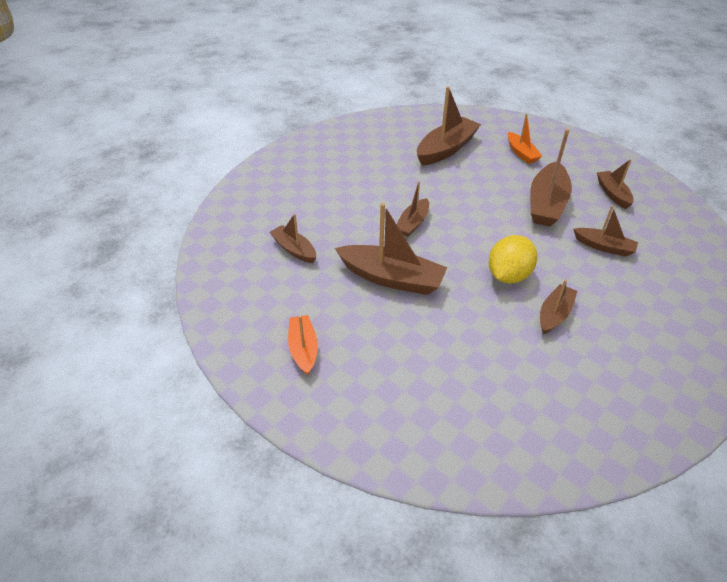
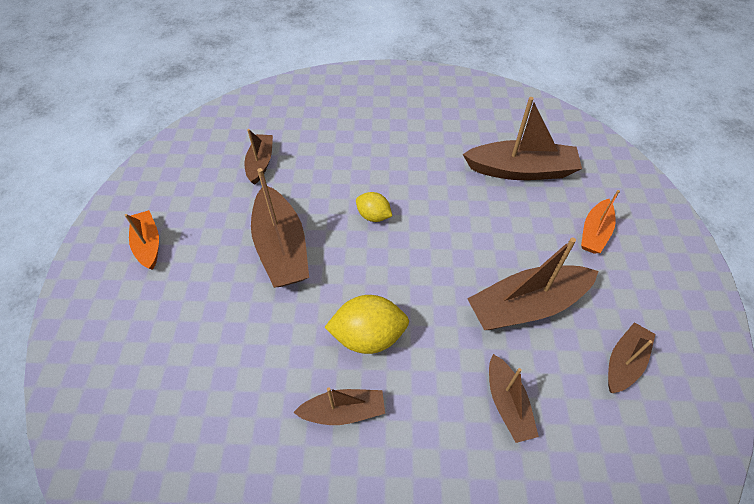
camera: 50 degrees right, 10 degrees up
(303, 349) = (148, 244): orange boat -> orange boat turned 60 degrees counterclockwise
(413, 223) = (373, 216): brown boat -> yellow lemon

